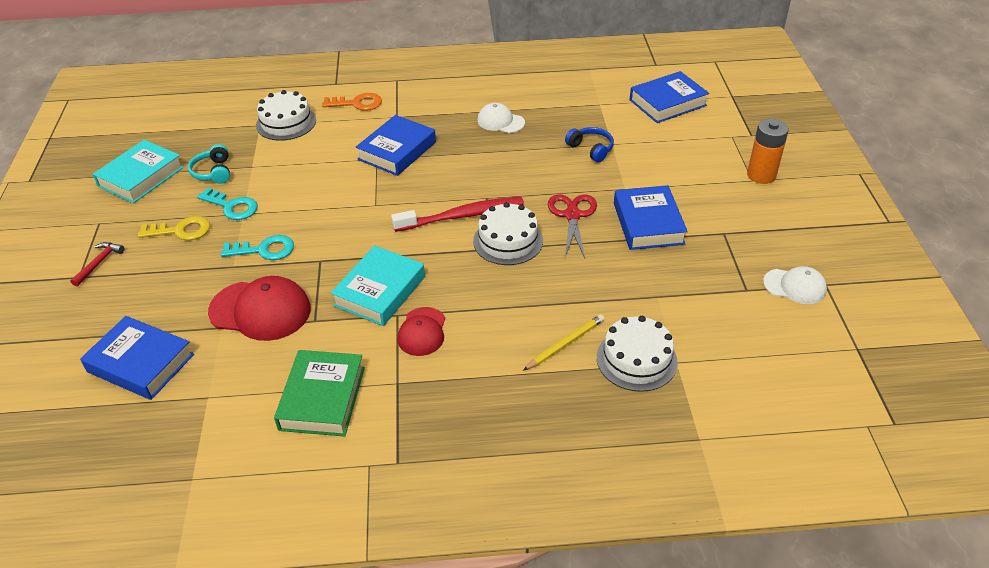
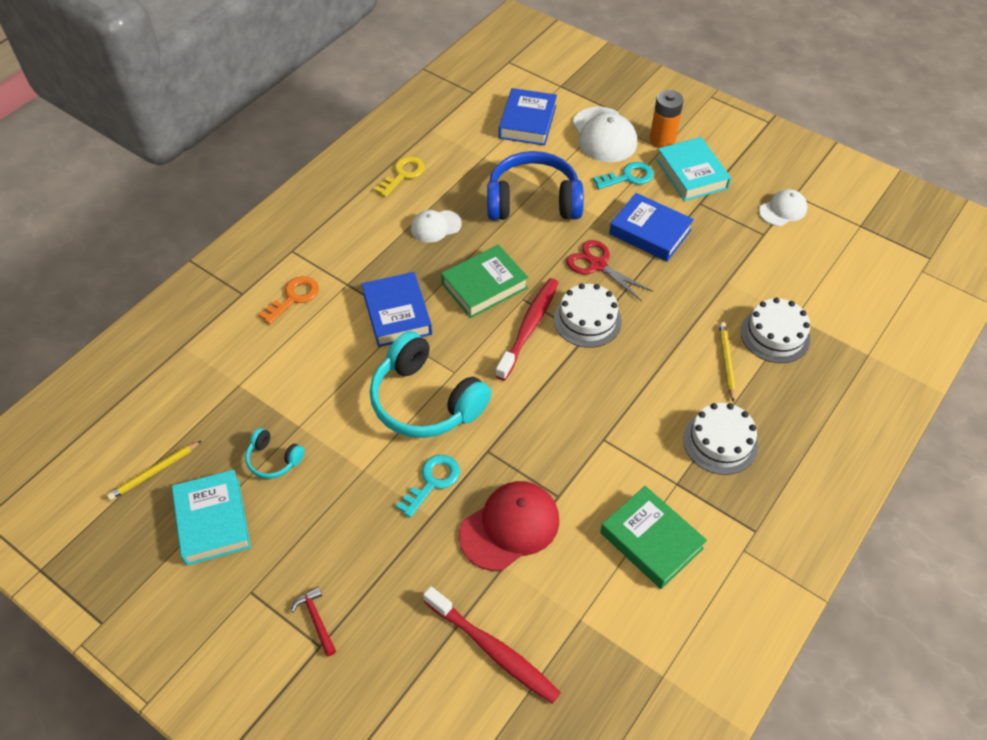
camera: 50 degrees left, 10 degrees up
(141, 363) = (493, 649): blue book -> red toothbrush
(158, 134) = (154, 472): none -> yellow pencil
(181, 231) = (337, 530): yellow key -> yellow key (403, 174)
(232, 207) = (344, 473): turquoise key -> turquoise key (628, 177)
(286, 123) = (260, 364): white cake -> white cake (720, 442)
(333, 206) = (425, 401): none -> turquoise headphones
(380, 291) = (565, 433): turquoise book -> turquoise book (691, 174)
(422, 332) = (637, 435): red cap -> none
(474, 173) = (484, 286): none -> green book
(591, 149) = (533, 201): blue headphones -> blue headphones, size x2.14
(716, 144) = (604, 135): none -> white cap

